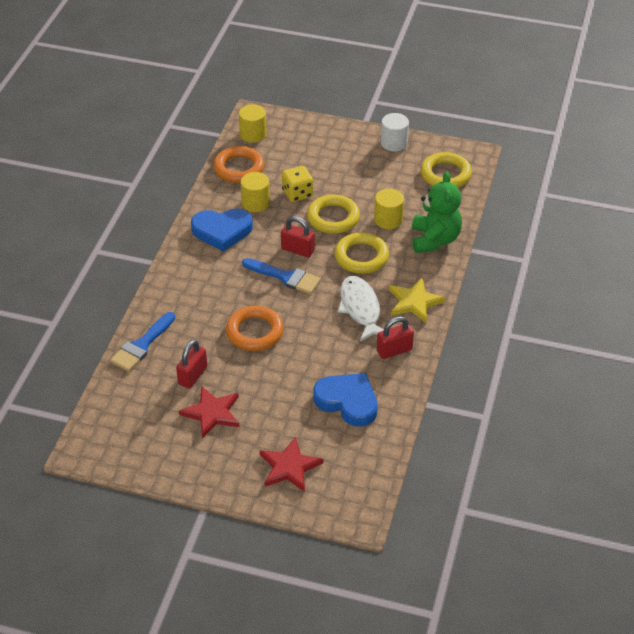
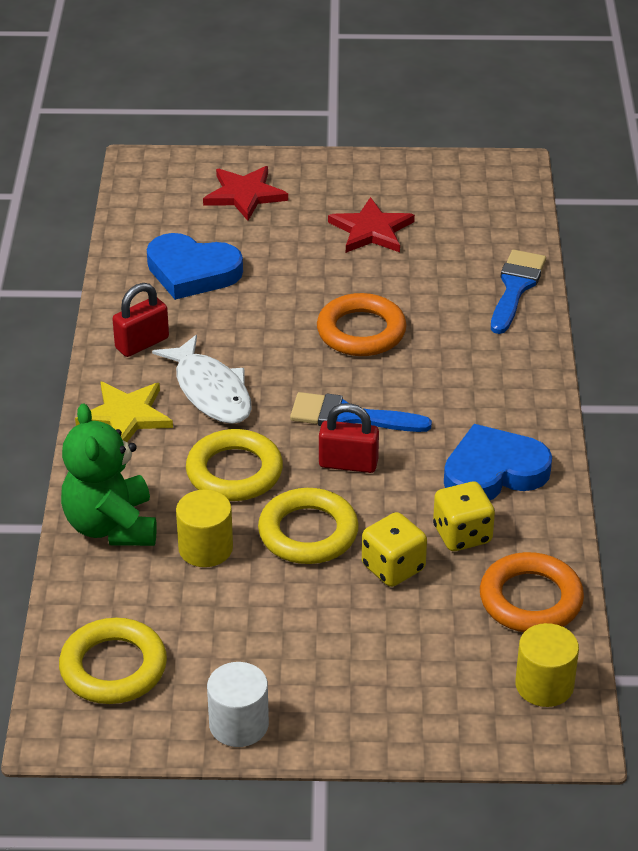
camera: 165 degrees right, 5 degrees down
(193, 375) = (421, 265): red padlock -> none
(255, 203) = (462, 535): yellow cylinder -> yellow dice

